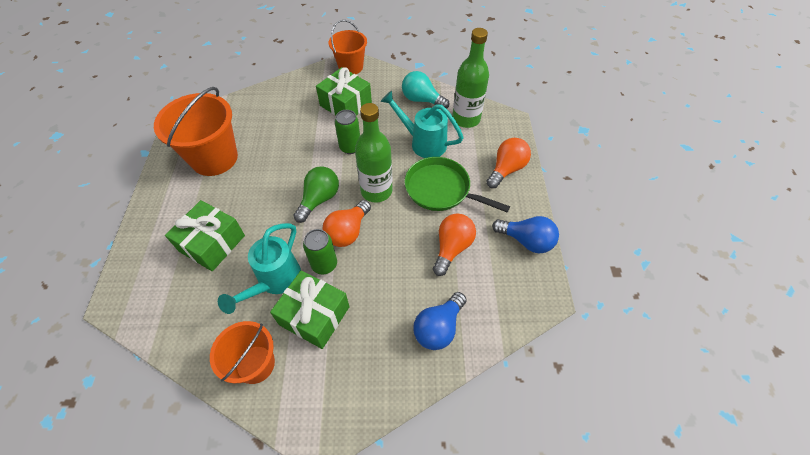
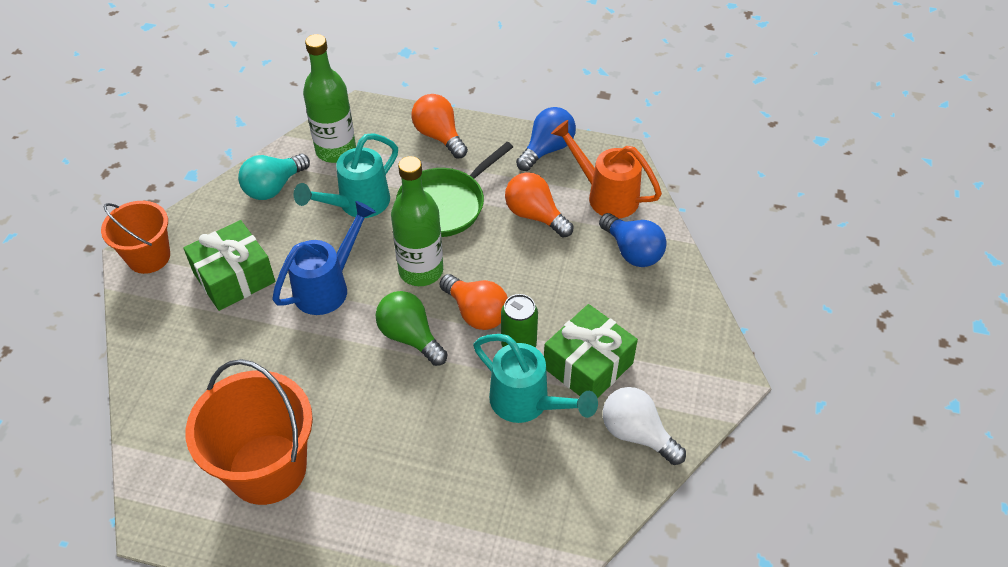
camera: 75 degrees left, 5 degrees down
(212, 243) = (440, 477): green gift -> none
(255, 364) = (637, 434): orange bucket -> white light bulb
(350, 147) = (328, 286): green can -> blue watering can
(494, 294) = (605, 195): none -> orange watering can

